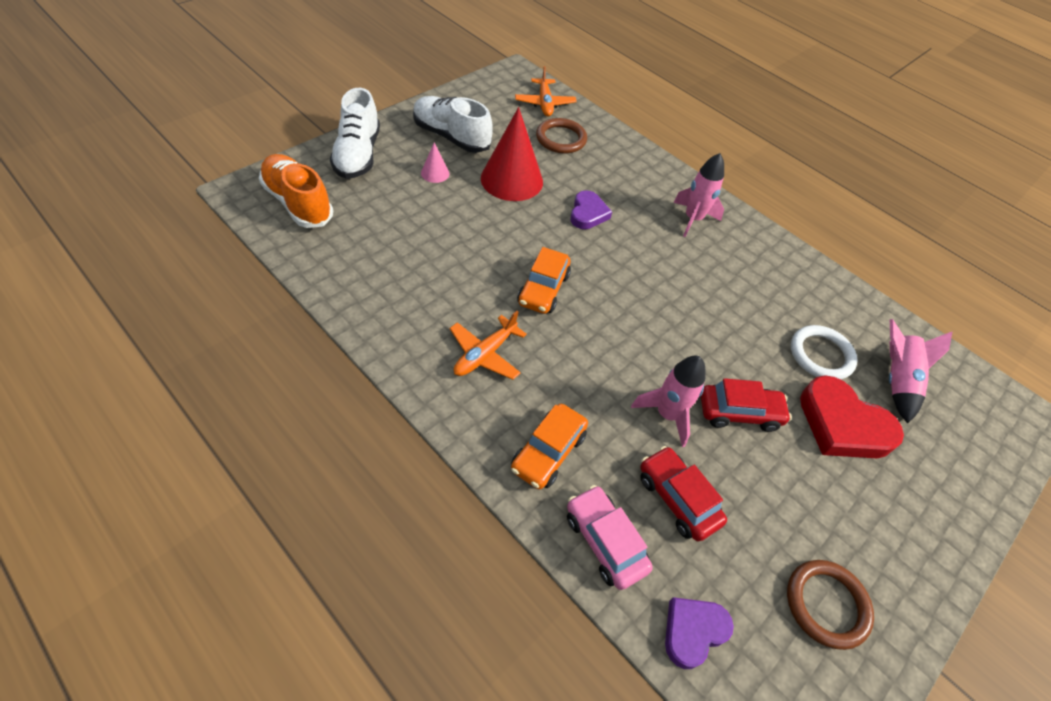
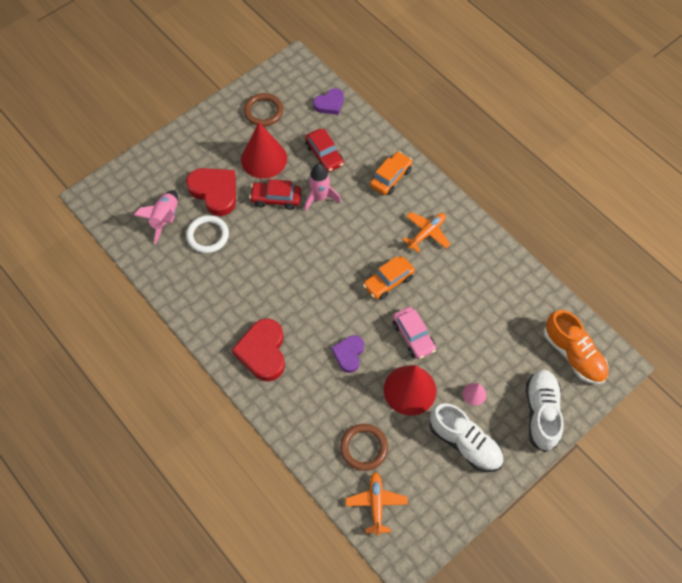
camera: 170 degrees left, 10 degrees up
(543, 289) = (388, 281): orange car -> orange car turned 150 degrees counterclockwise
(605, 541) = (365, 137): pink car -> pink car (413, 336)
(692, 219) = (263, 352): pink rocket -> red heart
(785, 489) = (264, 159): none -> red cone

